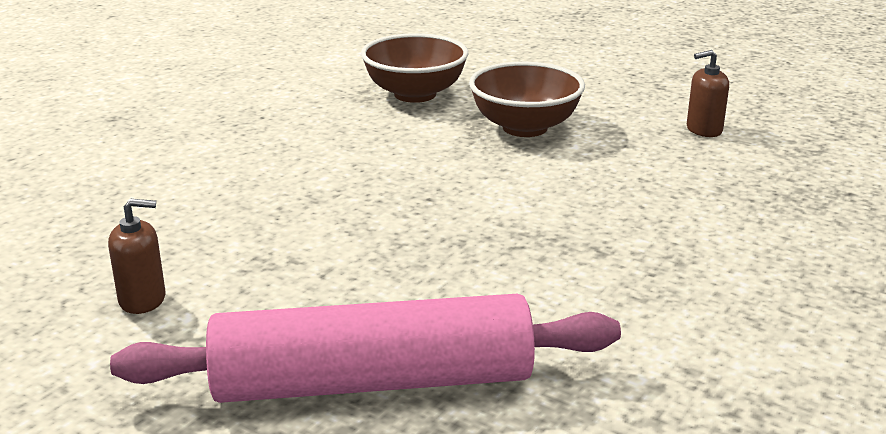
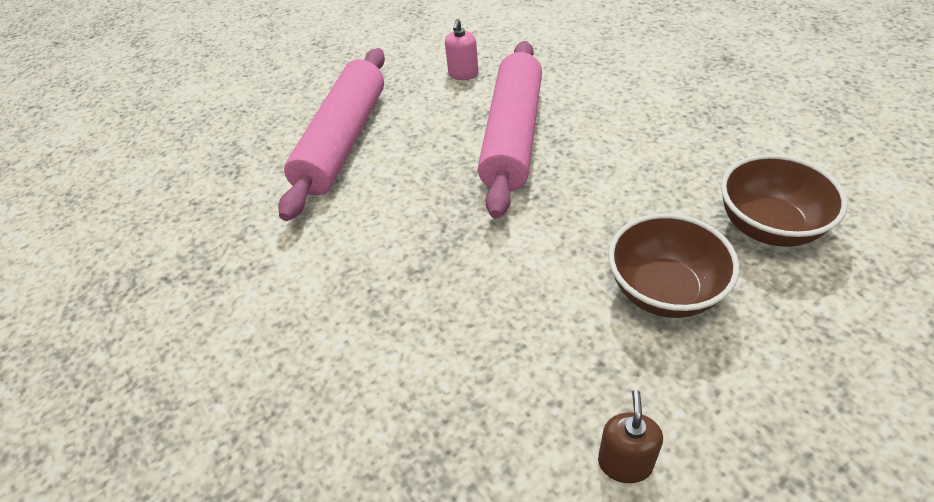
camera: 115 degrees right, 20 degrees up
(142, 299) = (463, 74): brown soap dispenser -> pink soap dispenser
(313, 229) = (513, 136): none -> pink rolling pin

